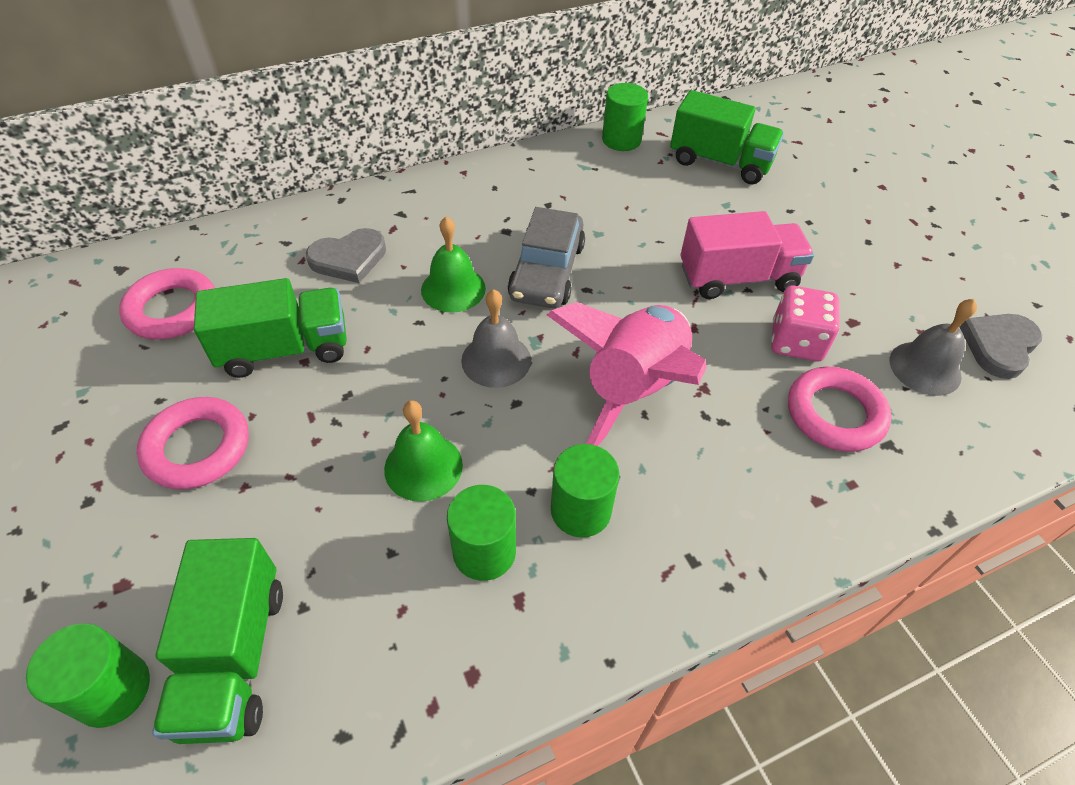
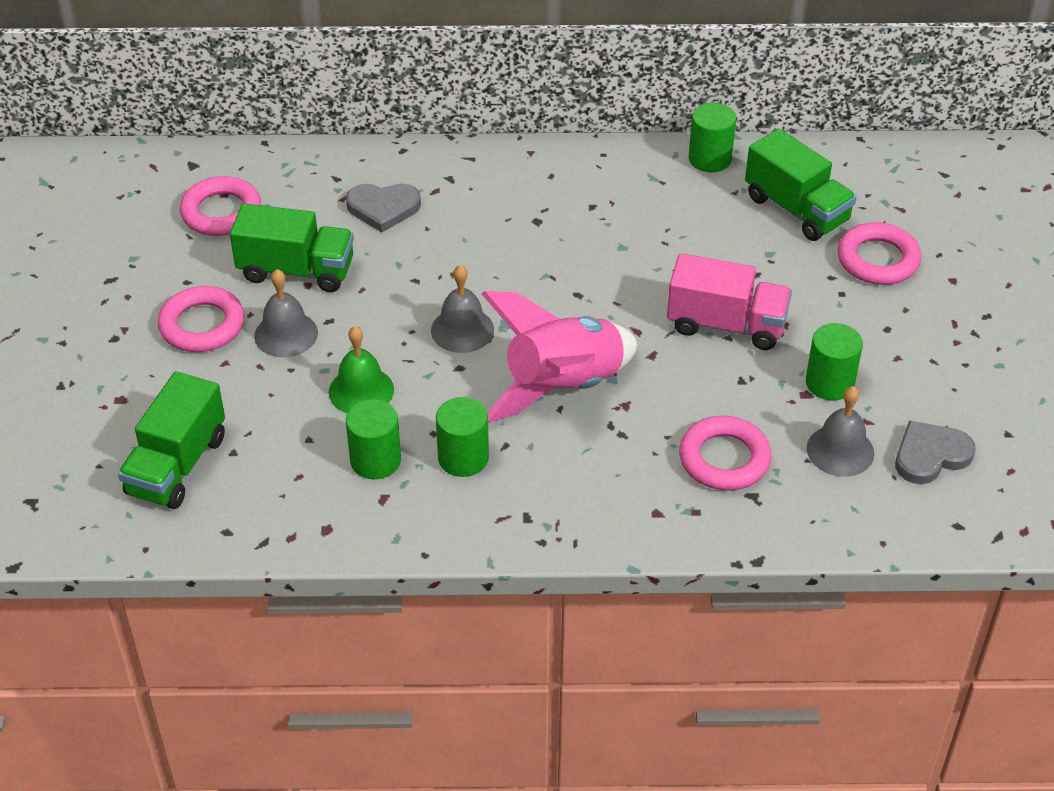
camera: 25 degrees right, 5 degrees down
(113, 689) = (96, 457): green cylinder -> green cylinder (829, 383)
(304, 426) = (286, 334): none -> grey bell
(453, 289) = (459, 260): green bell -> none
(547, 271) = (551, 268): grey car -> none
(796, 342) = (737, 394): pink dice -> none
(814, 186) = (877, 260): none -> pink ring

